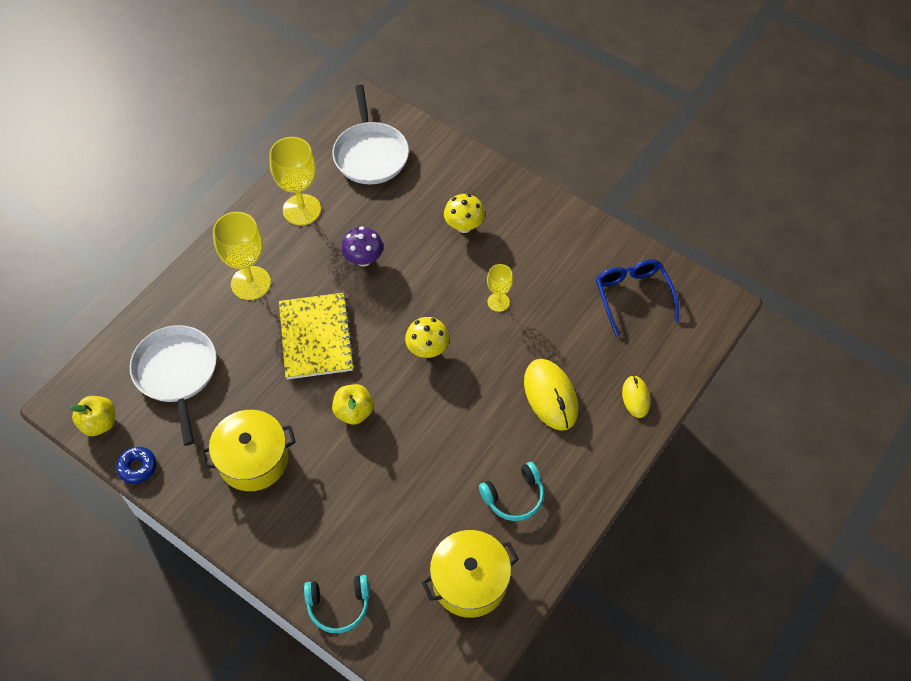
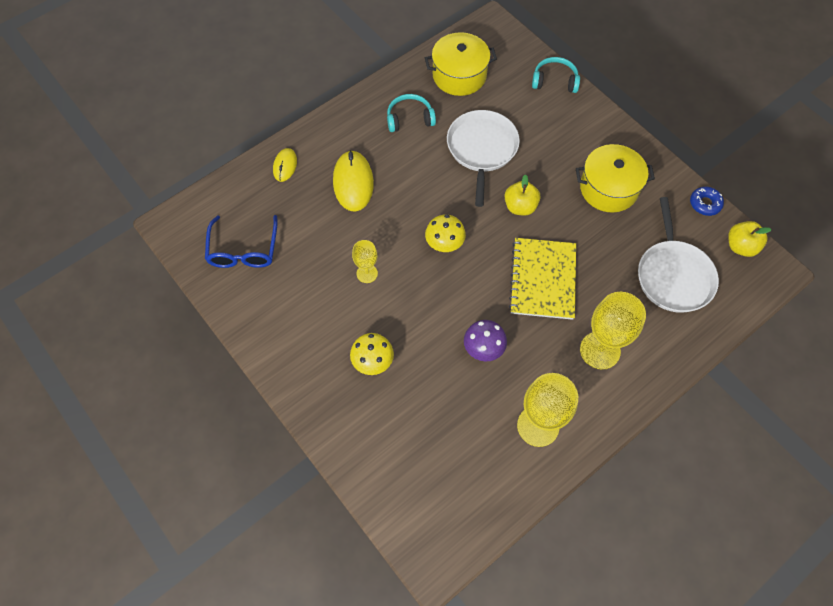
camera: 165 degrees left, 5 degrees up
(370, 154) = (448, 484): white pan -> white pan (481, 149)

